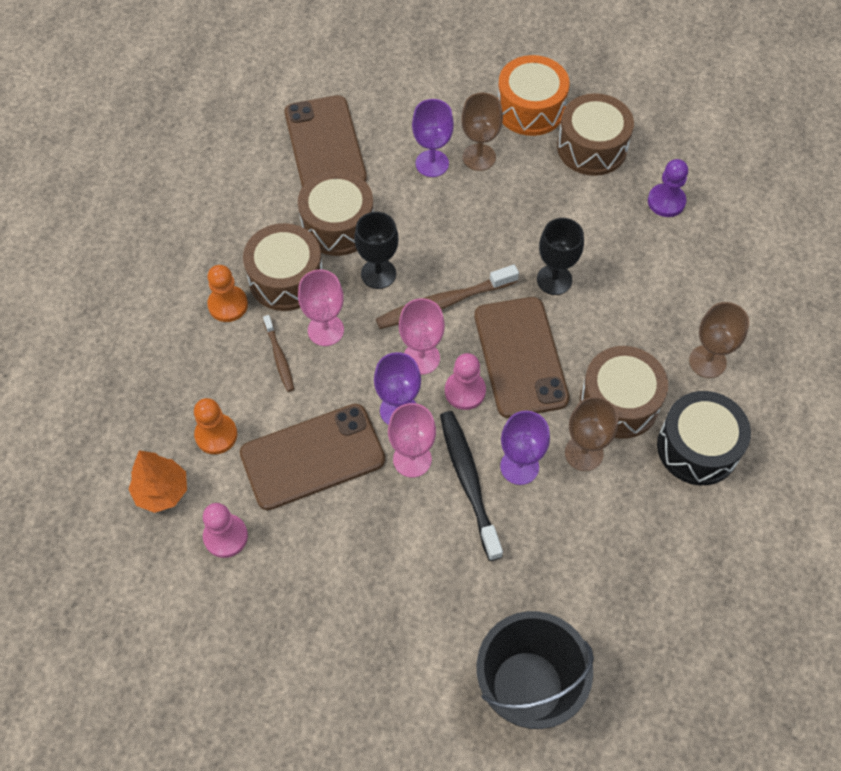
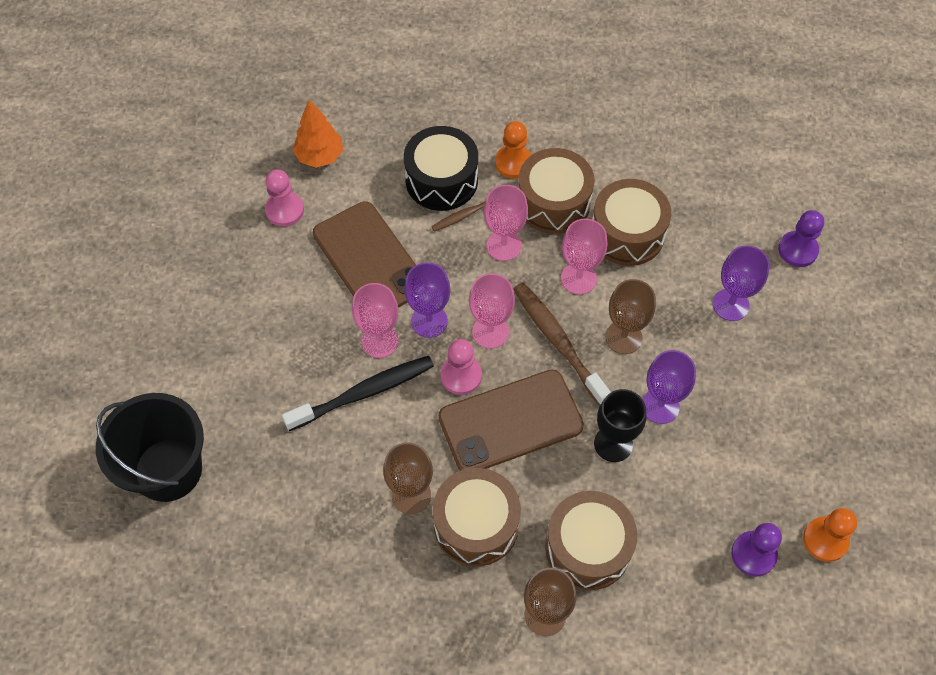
camera: 80 degrees right, 0 degrees up
(216, 435) = (379, 183): orange pawn -> orange pawn (825, 540)
(325, 145) = (722, 204): brown phone -> none
(378, 274) = (578, 278): black goblet -> pink goblet
(387, 103) = (797, 250): none -> purple pawn
(479, 157) = (754, 348): brown goblet -> brown goblet (623, 337)
(519, 466) = (386, 436): purple goblet -> purple goblet (660, 406)
(530, 108) = (841, 392): orange drum -> none
(592, 147) = (807, 464): brown drum -> brown drum (588, 547)
(697, 447) = (436, 610): black drum -> black drum (441, 180)

